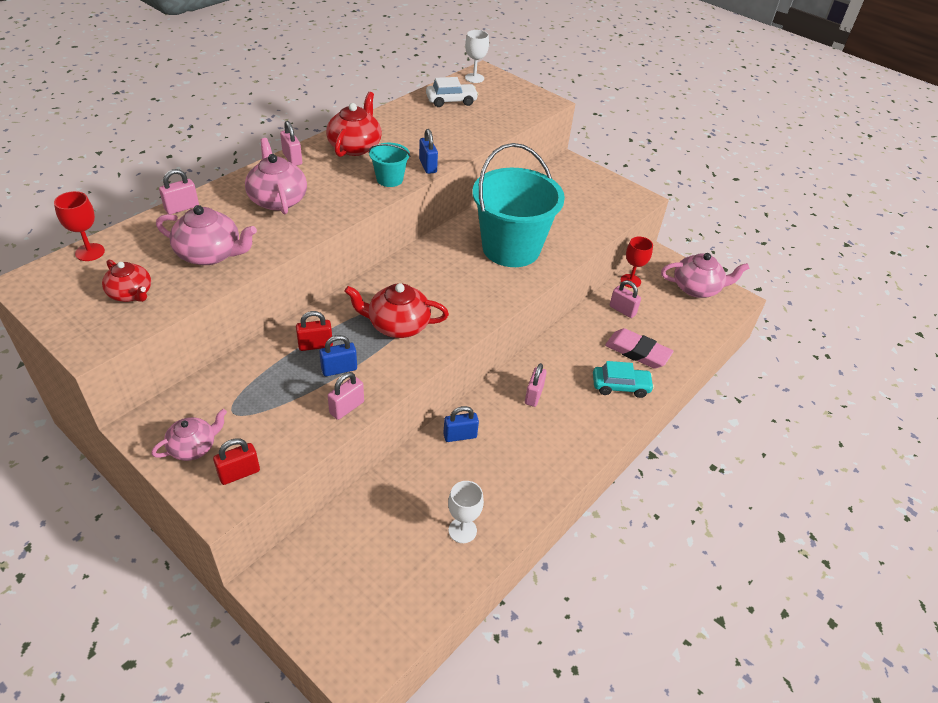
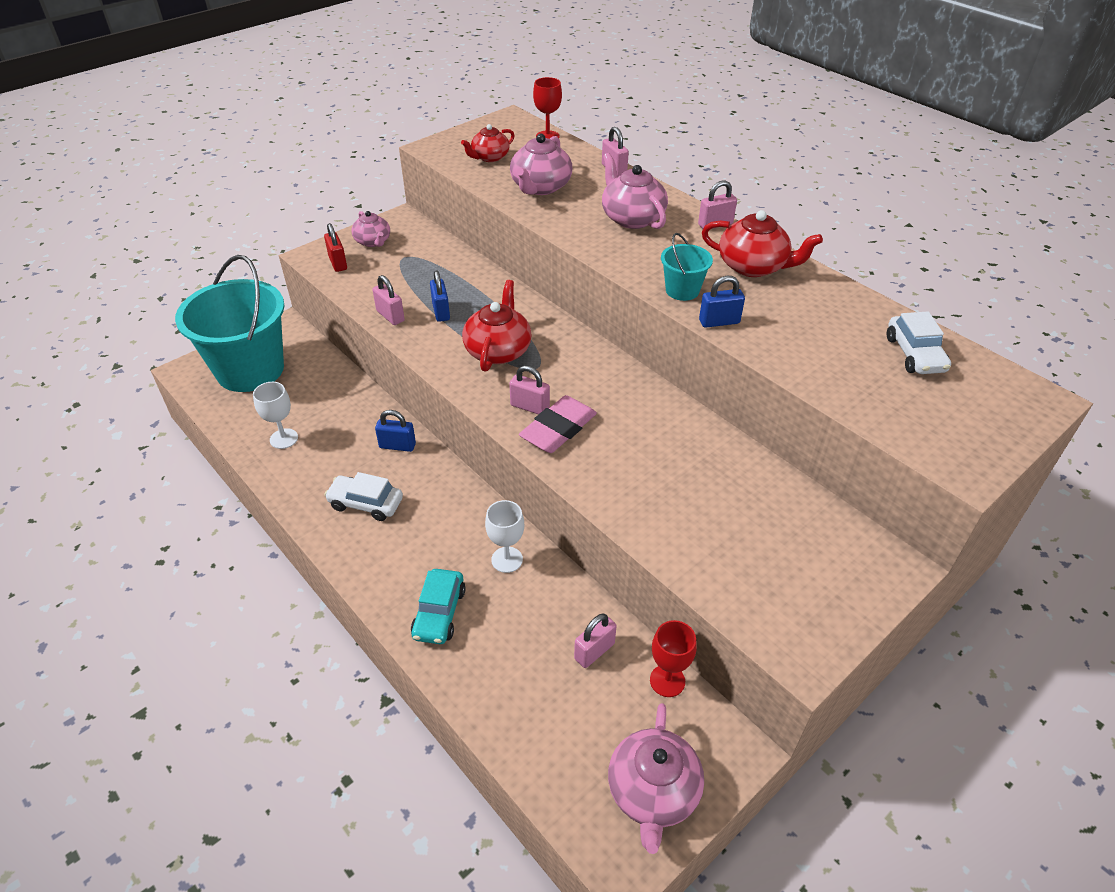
camera: 100 degrees right, 0 degrees up
(278, 199) = (632, 218): pink teapot -> pink teapot turned 105 degrees counterclockwise
(315, 345) = (477, 297): red padlock -> none
(460, 436) = (397, 446): blue padlock -> blue padlock turned 75 degrees counterclockwise
(474, 78) = (1010, 385): white goblet -> white goblet (507, 559)
(511, 248) = (639, 458): turquoise bucket -> turquoise bucket (250, 370)
(531, 447) = (366, 503): none -> white car
(534, 395) = (441, 516): pink padlock -> pink padlock (530, 407)
(637, 352) = (502, 651): pink eraser -> pink eraser (558, 429)

